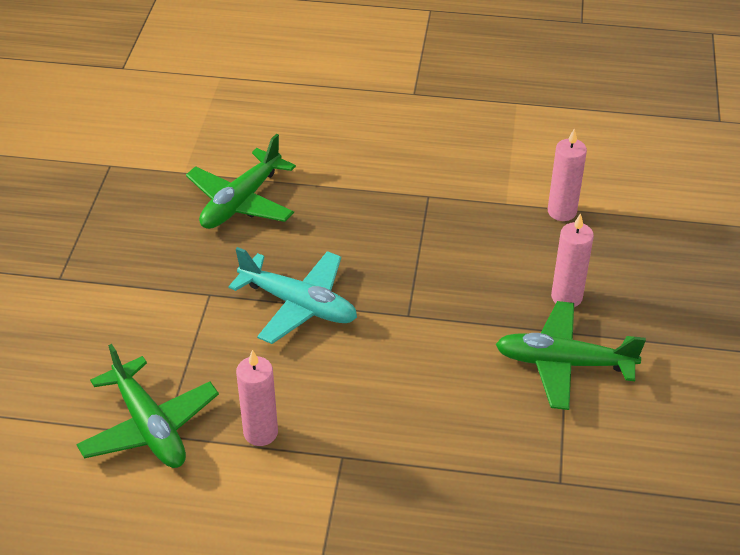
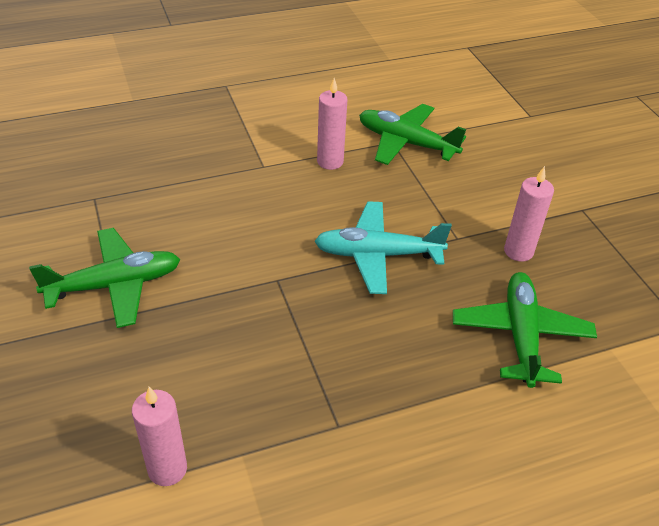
camera: 150 degrees right, 0 degrees up
(566, 297) = (129, 353): pink candle -> pink candle (518, 251)

